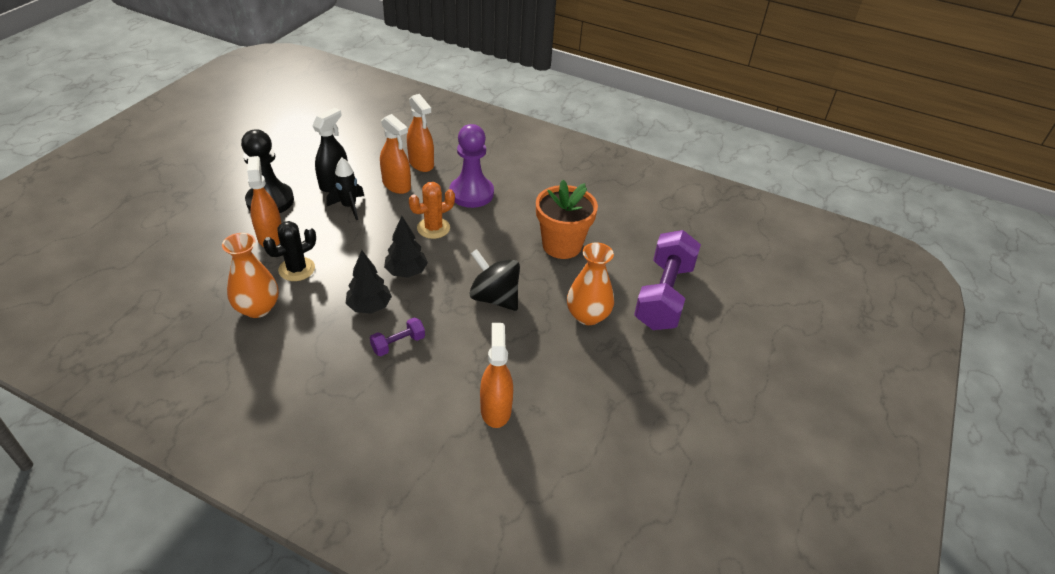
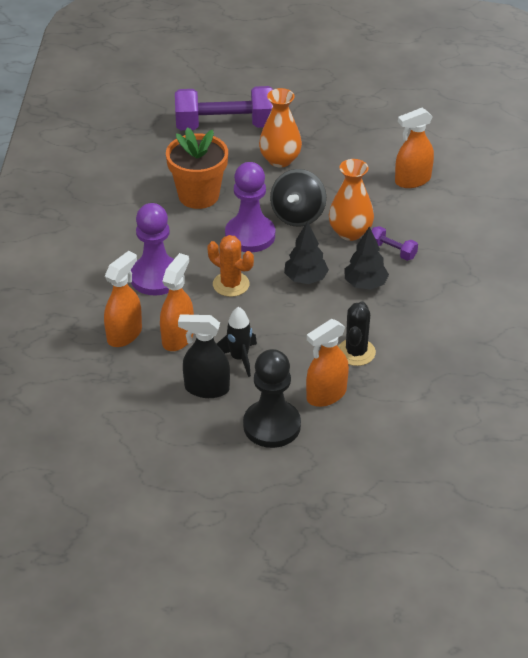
camera: 110 degrees left, 0 degrees up
(257, 308) = (421, 353): orange vase -> orange vase (350, 232)
(297, 269) = (356, 352): black cactus -> black cactus turned 75 degrees clockwise
(487, 258) = (250, 235): none -> purple pawn

